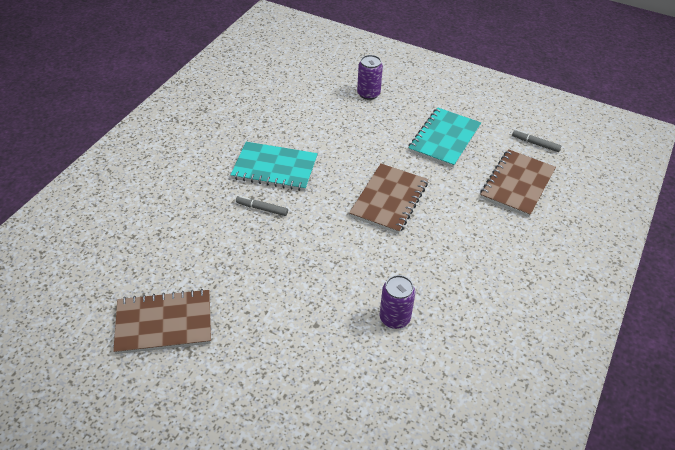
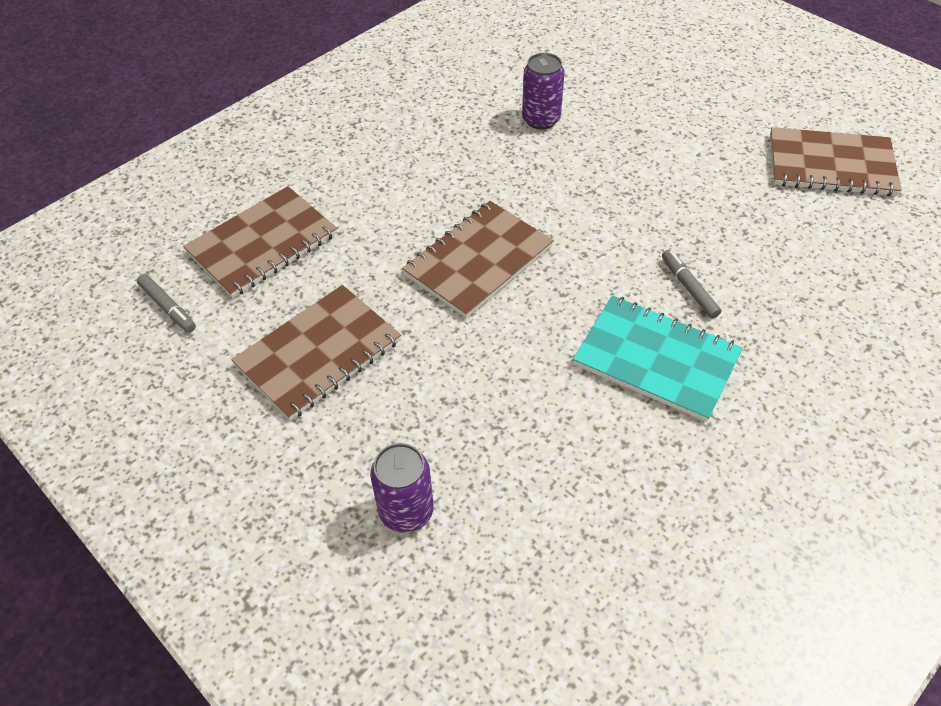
camera: 160 degrees left, 5 degrees up
(262, 208) = (689, 288): grey marker -> grey marker turned 150 degrees counterclockwise
(444, 139) = (319, 354): turquoise notebook -> brown notebook

